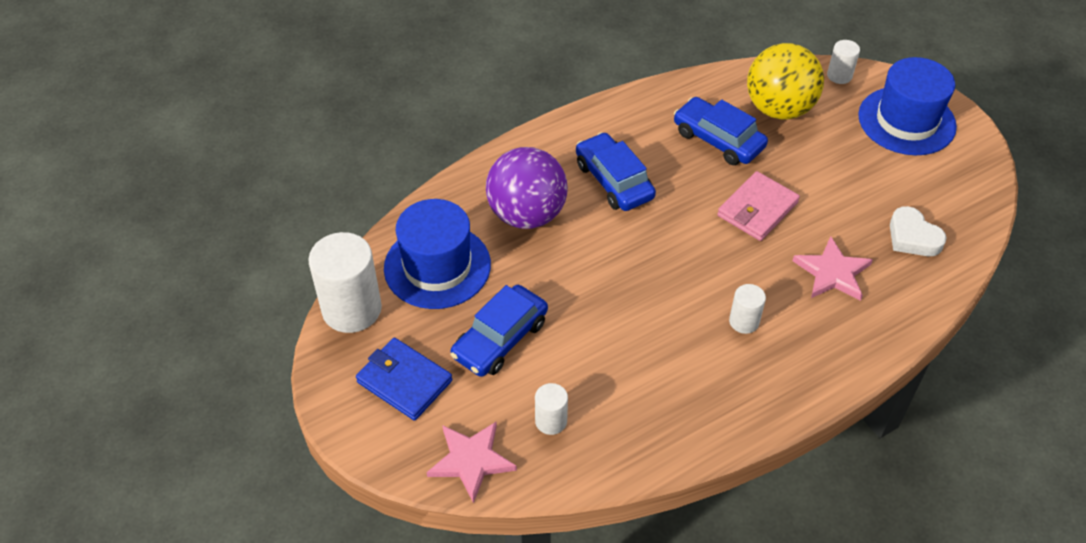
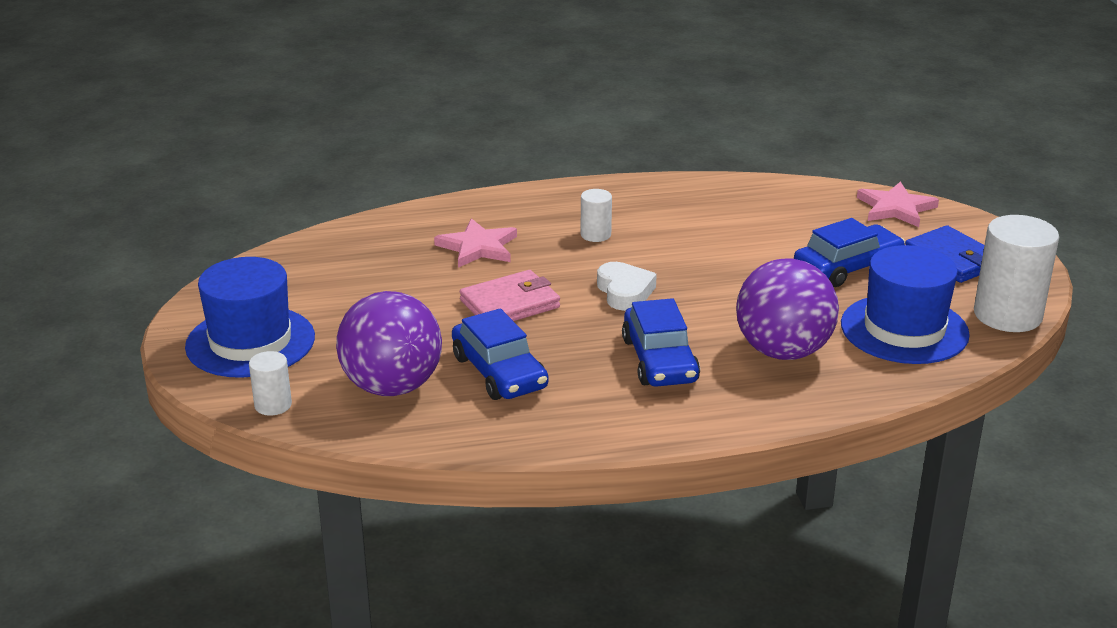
camera: 160 degrees left, 20 degrees down
(551, 421) = (815, 215): white cylinder -> none
(779, 109) = (392, 387): yellow ball -> purple ball
(912, 237) = (369, 254): white heart -> white heart (624, 292)

